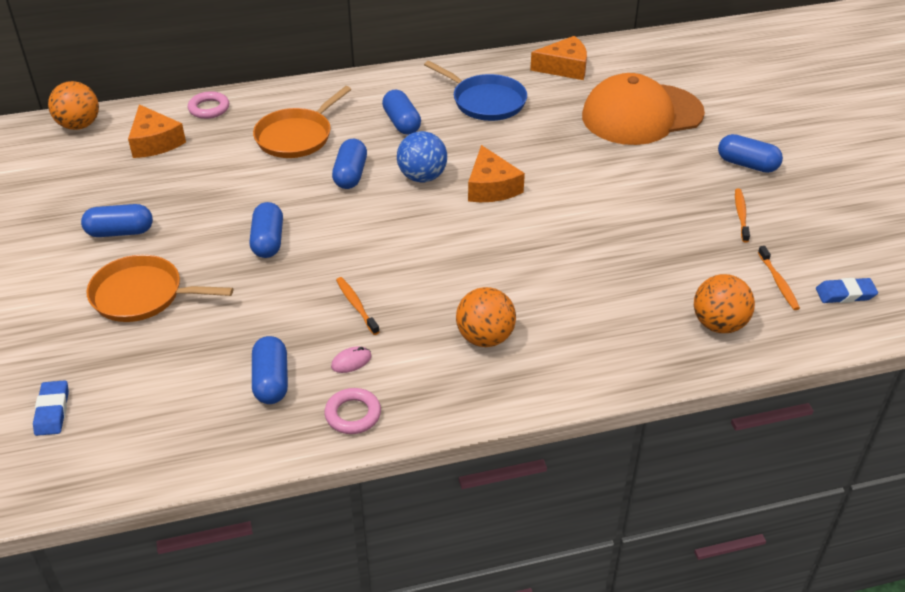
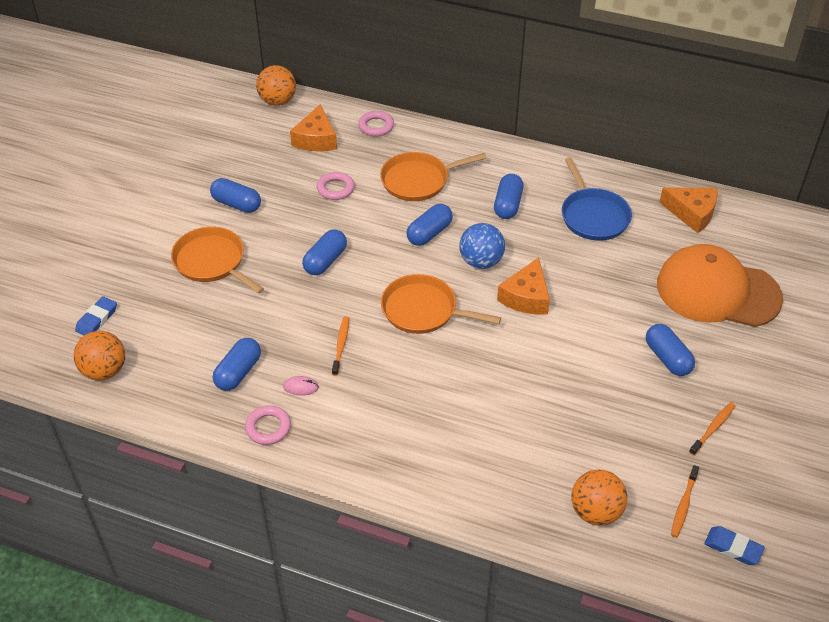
camera: 35 degrees right, 5 degrees up
(218, 176) = (335, 189): none -> pink ring
(408, 239) = (423, 310): none -> orange pan
(485, 338) = (407, 421): orange ball -> orange ball (104, 371)
(747, 164) = (767, 385): blue capsule -> blue capsule (667, 358)

